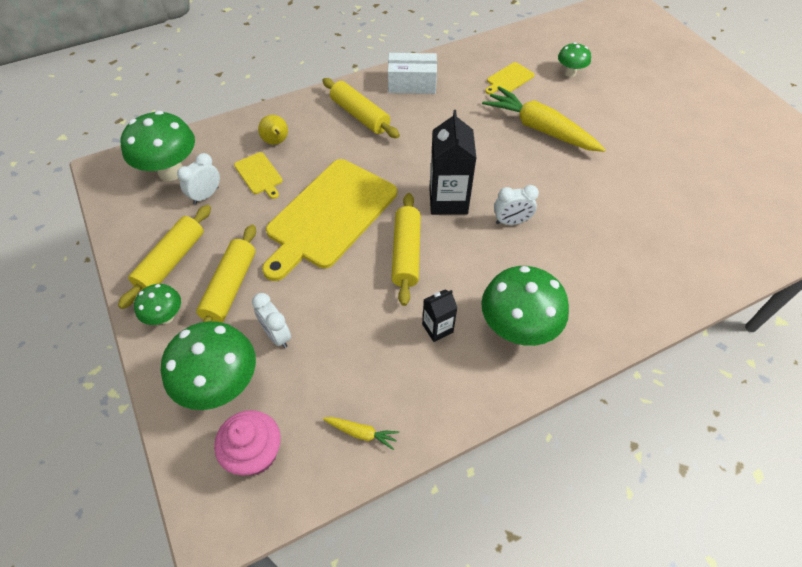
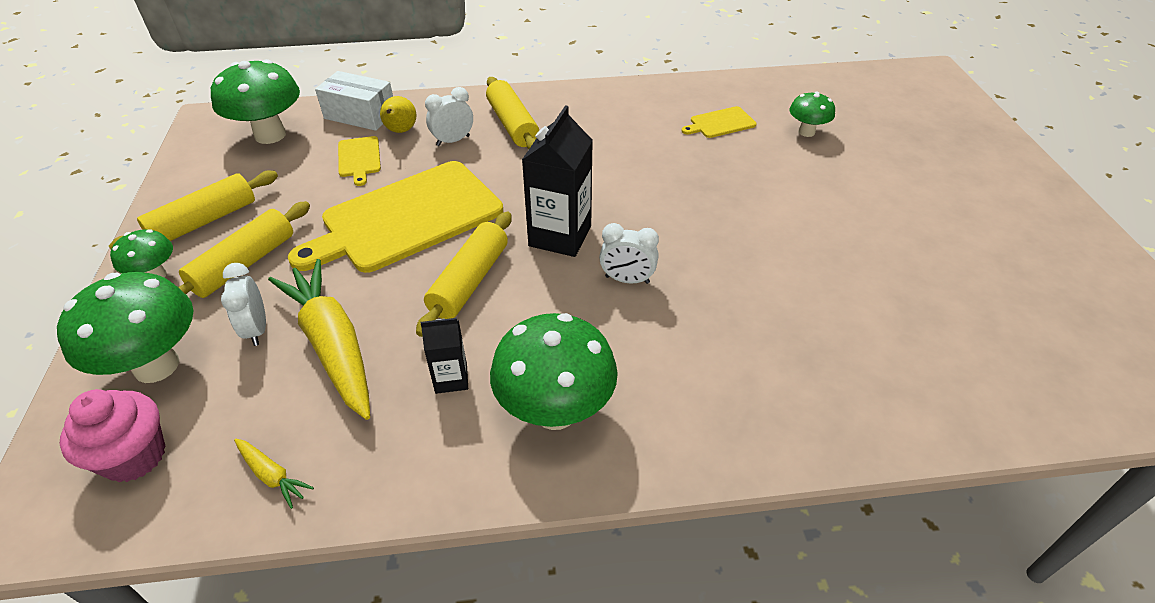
camera: 20 degrees right, 10 degrees down
(206, 195) = (288, 166): white clock -> white clock (453, 141)
(412, 84) = (595, 105): white box -> white box (360, 115)
(540, 129) = (729, 184): yellow carrot -> yellow carrot (332, 345)

